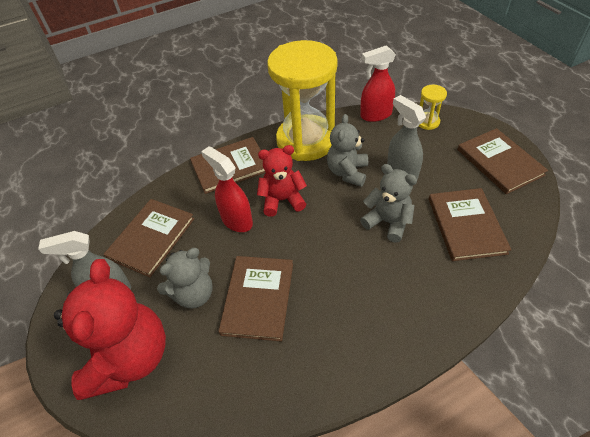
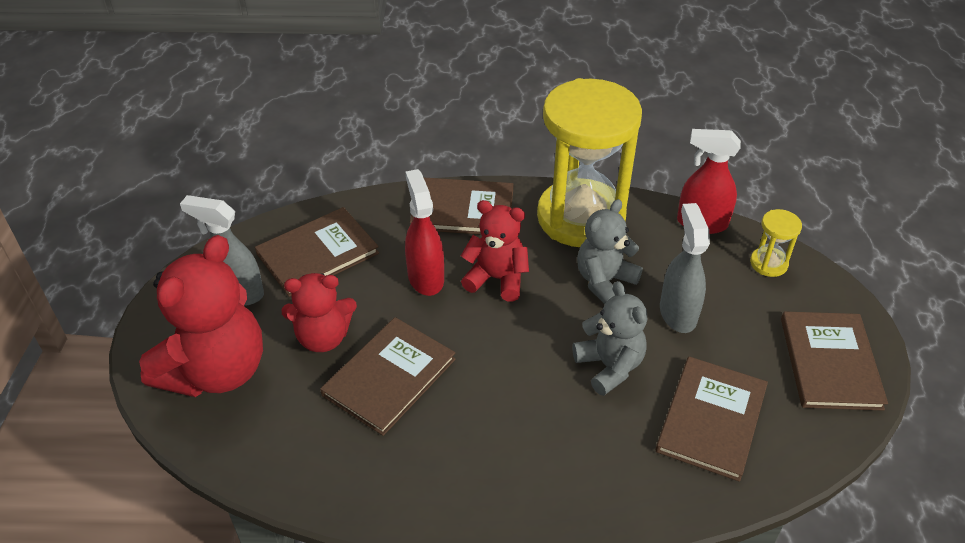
camera: 25 degrees right, 5 degrees down
(194, 294) = (323, 337): grey teddy bear -> red teddy bear

